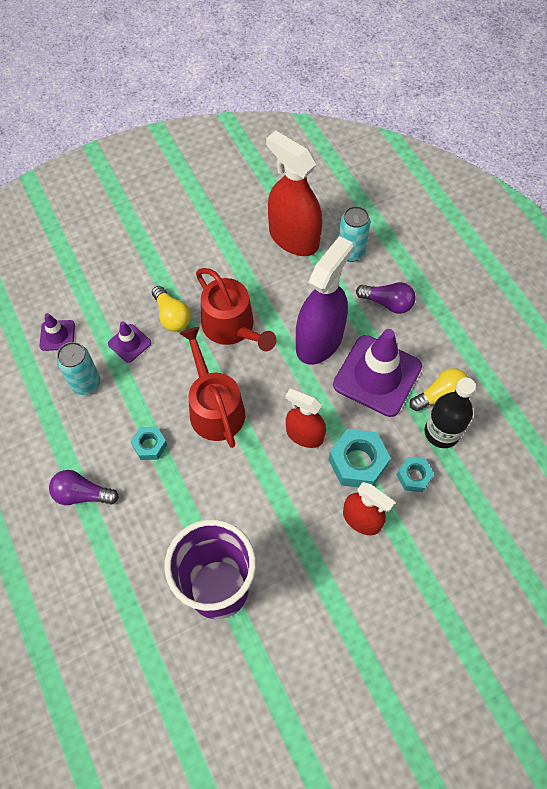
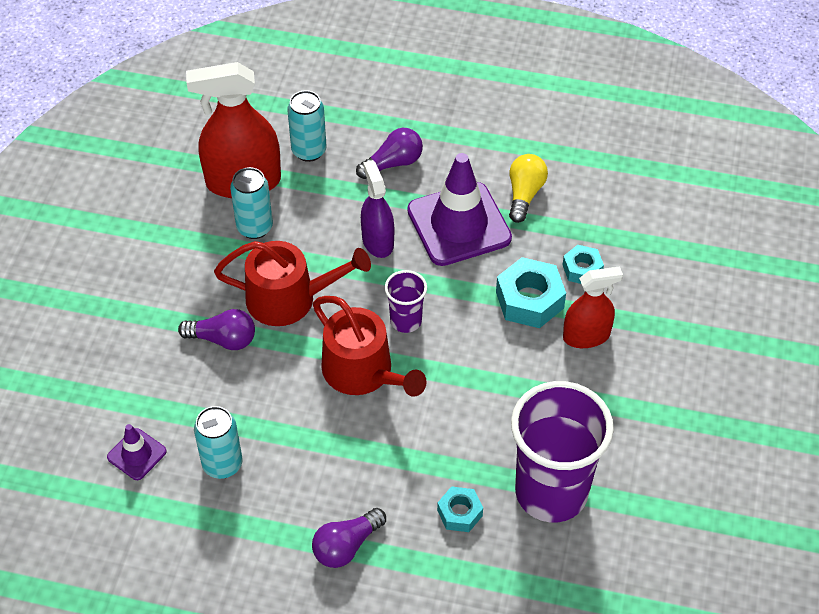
camera: 50 degrees left, 10 degrees down
(129, 343) = (215, 396): purple traffic cone -> none
(150, 445) = (350, 453): turquoise nut -> turquoise nut (460, 513)
(172, 316) = (223, 339): yellow light bulb -> purple light bulb
(214, 408) = (363, 372): red watering can -> red watering can turned 150 degrees counterclockwise
(266, 269) = (254, 227): none -> turquoise can
(274, 402) = (406, 321): none -> purple cup
(304, 435) = (463, 320): red spray bottle -> none
(319, 341) = (377, 241): purple spray bottle -> purple spray bottle, size x0.60
(442, 432) = (560, 219): black bottle -> none

